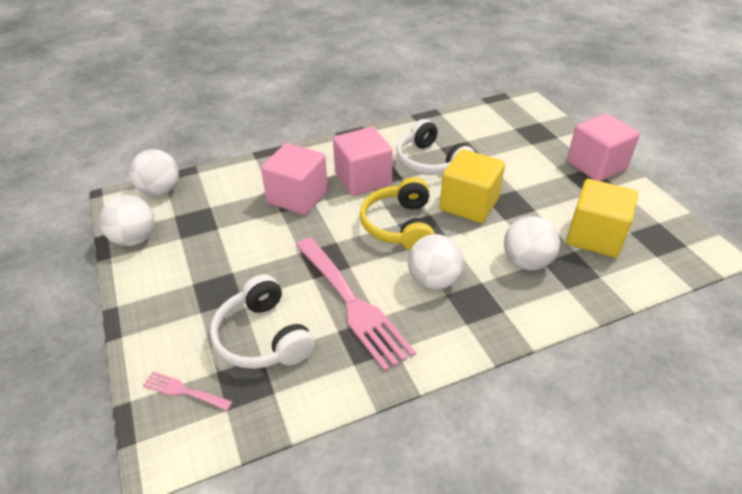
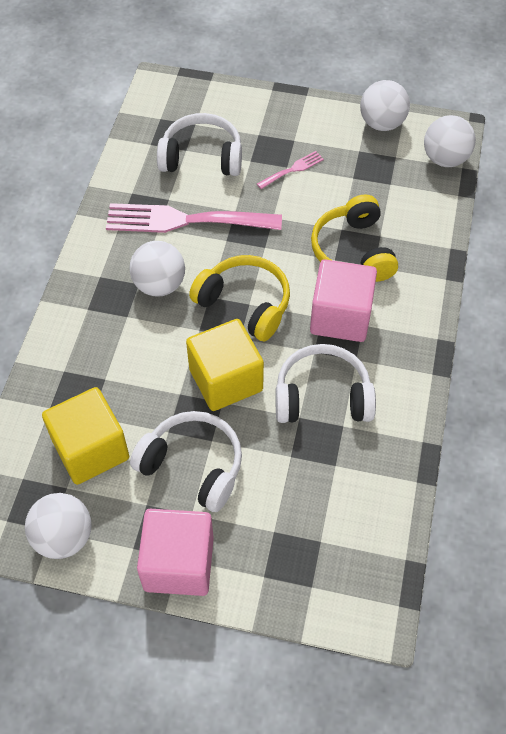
camera: 125 degrees right, 15 degrees up
(183, 391) = (194, 104): pink fork -> pink fork (292, 169)
(297, 197) = (353, 251): pink cube -> yellow headphones
(526, 262) = (116, 366): white ball -> white ball (64, 537)
(540, 188) = (193, 466): none -> white headphones

